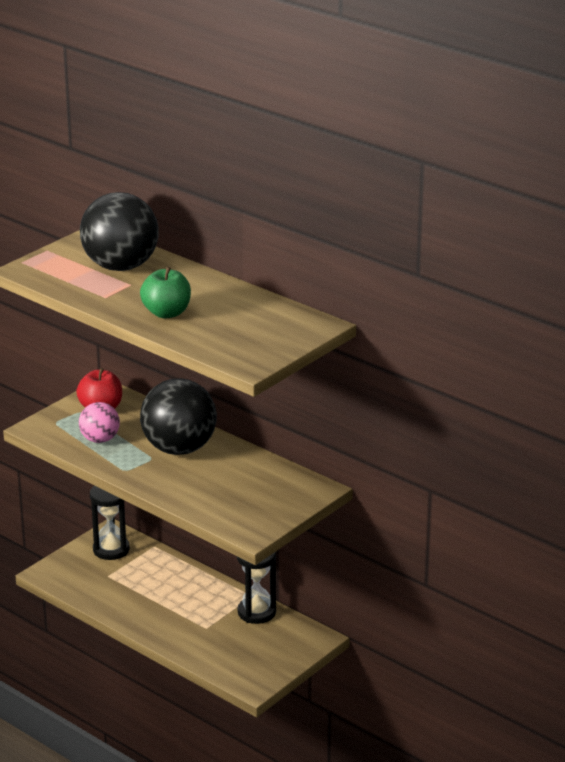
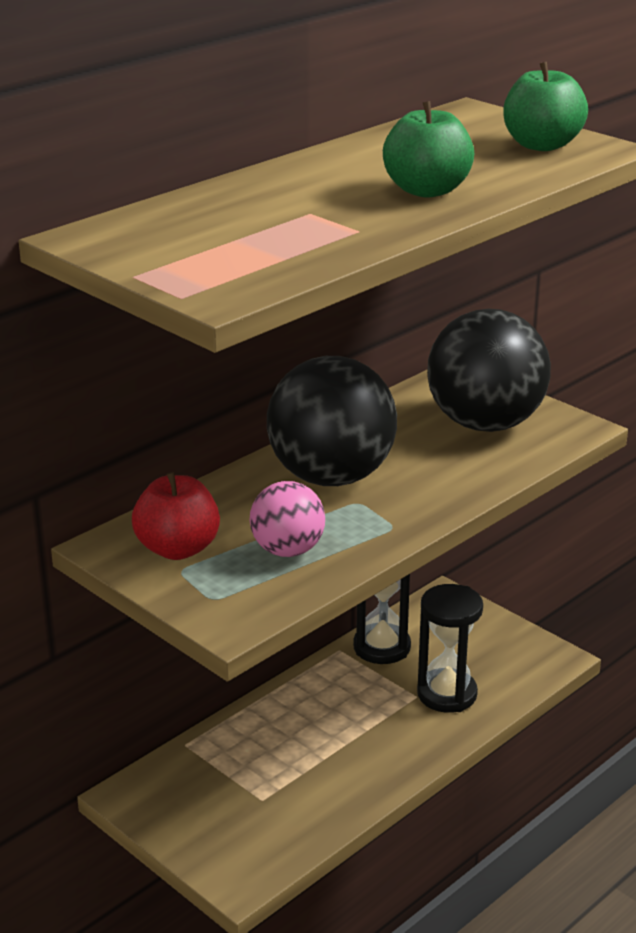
camera: 85 degrees left, 0 degrees up
(111, 549) = (184, 795): black hourglass -> black hourglass (447, 694)
(120, 266) = (234, 219): black ball -> black ball (485, 424)
(252, 346) = (541, 145): none -> green apple

